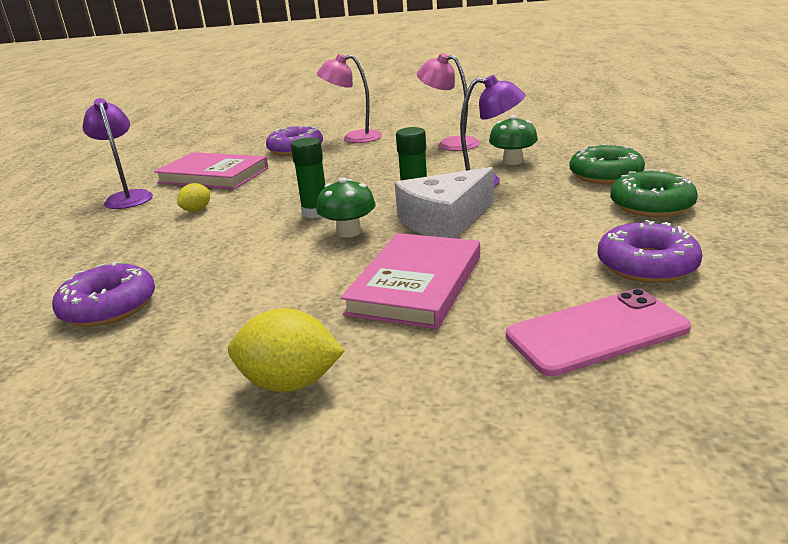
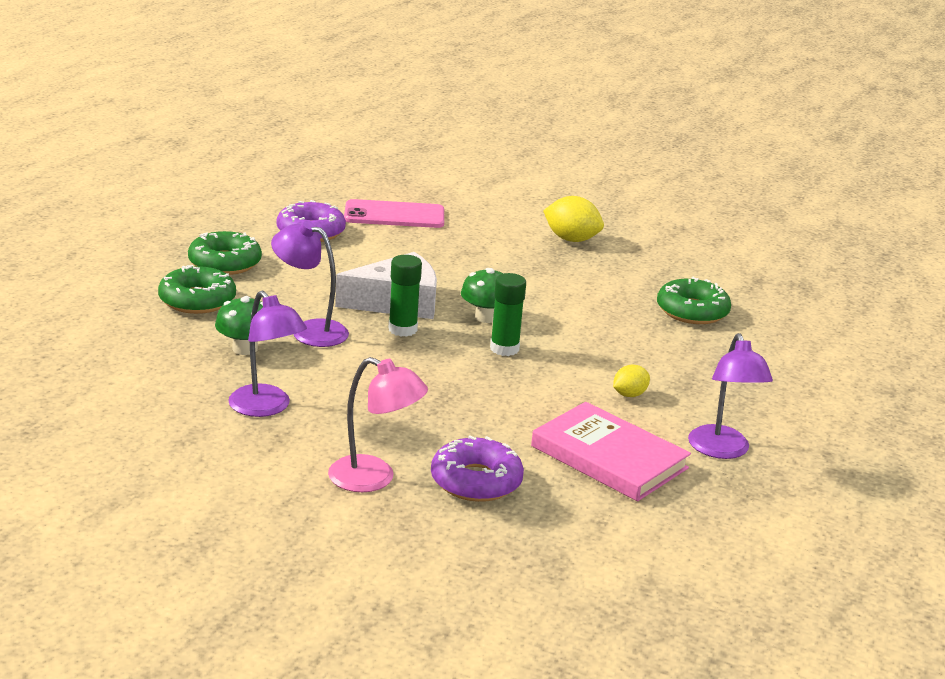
camera: 165 degrees left, 0 degrees up
(109, 307) = (692, 311): purple donut -> green donut
(415, 284) = (467, 263): pink book -> none
(450, 144) = (266, 408): pink lamp -> purple lamp

